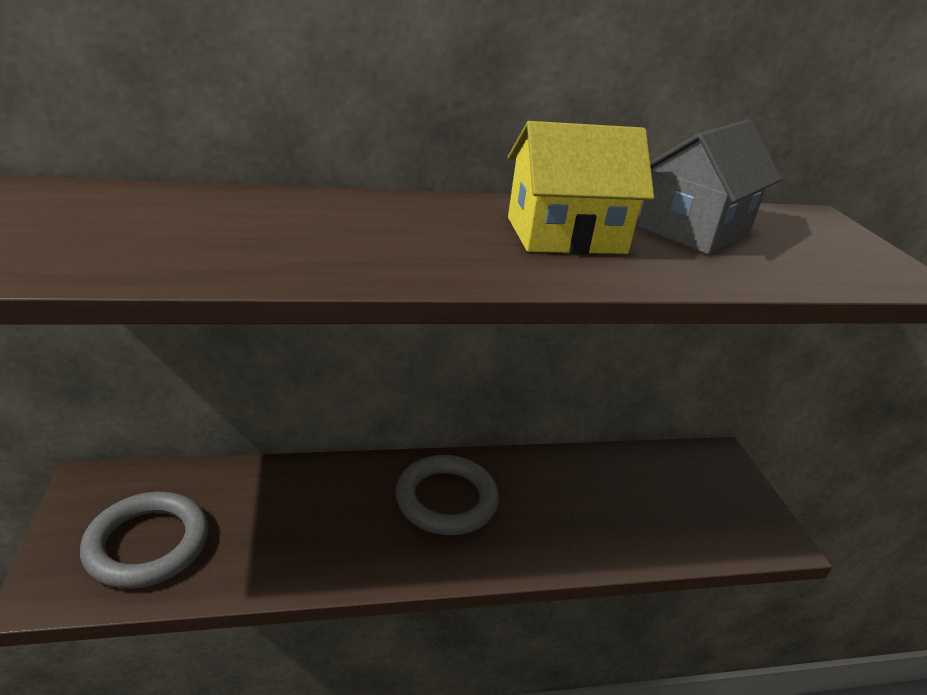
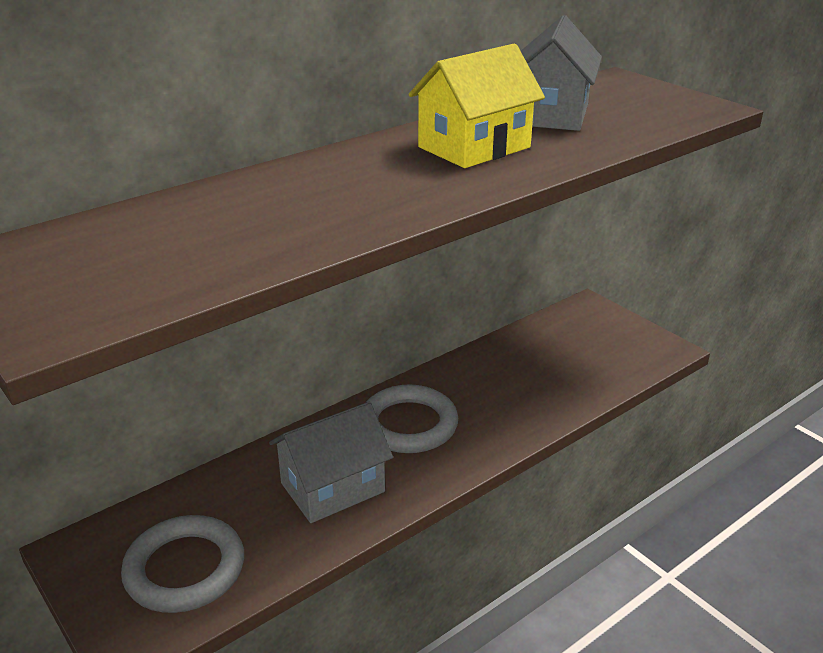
camera: 25 degrees left, 0 degrees up
(328, 529) = (332, 487): none -> grey house

